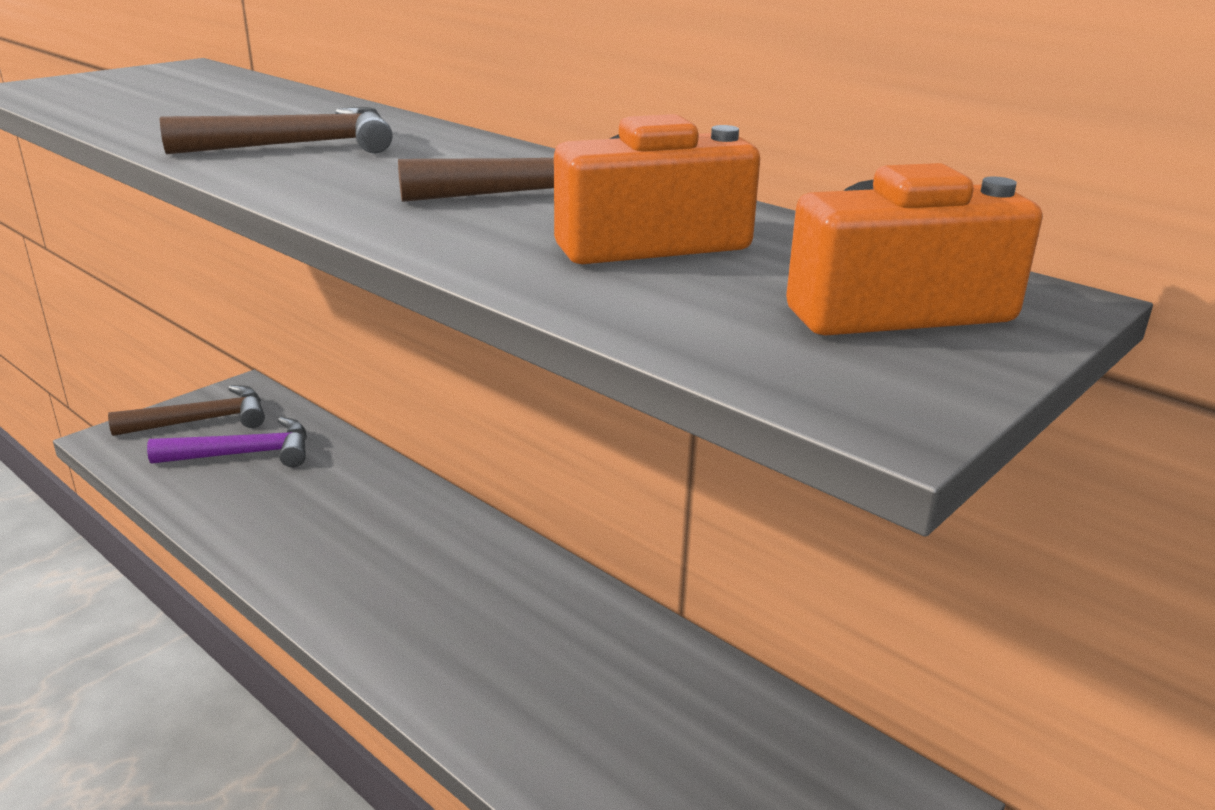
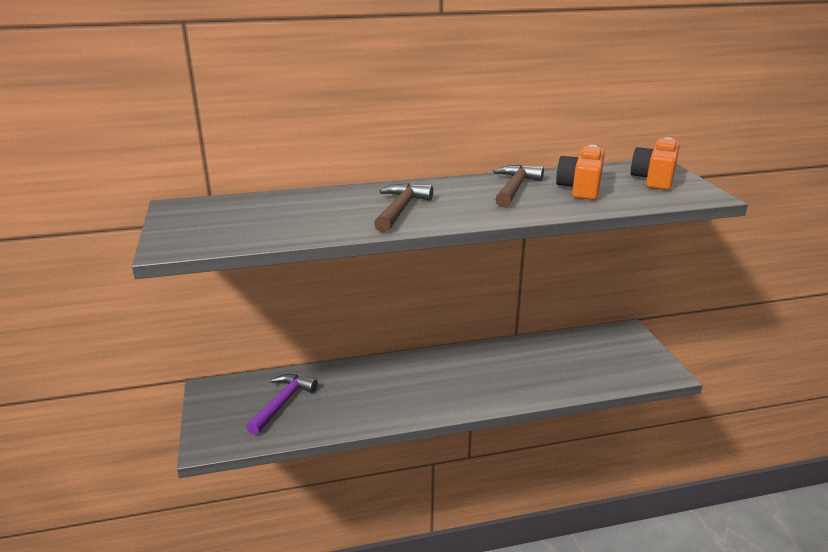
camera: 55 degrees left, 0 degrees up
(203, 421) = (227, 409): brown hammer -> none

